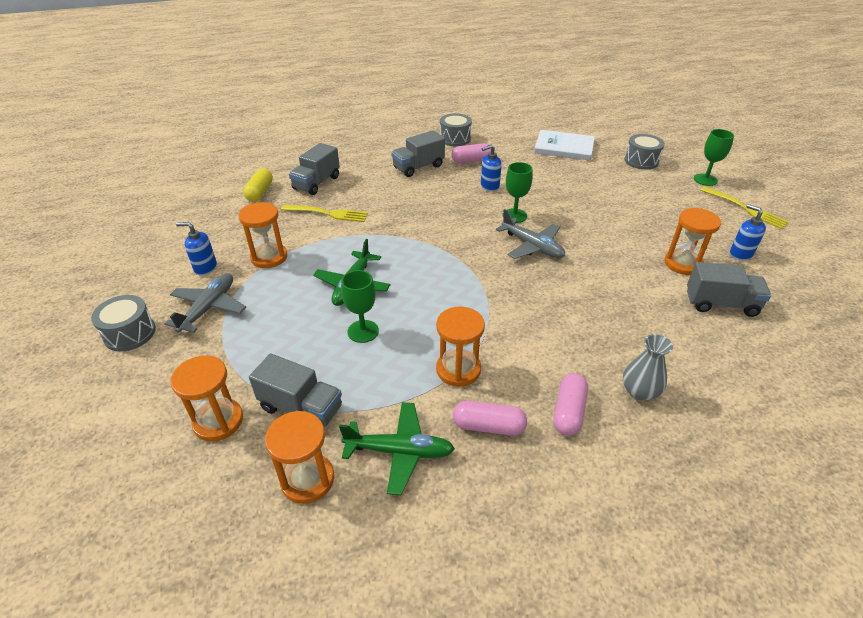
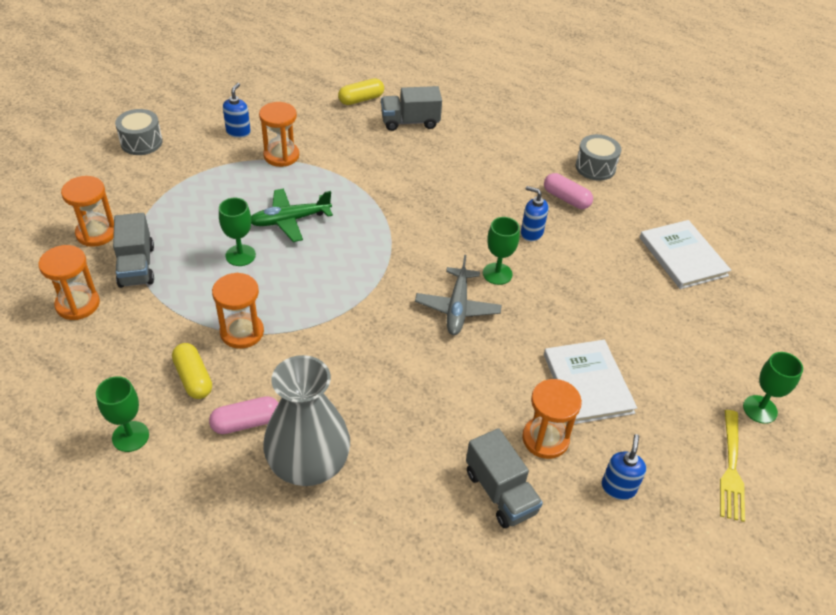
camera: 50 degrees right, 5 degrees up
(205, 268) = (238, 132): blue soap dispenser -> blue soap dispenser turned 45 degrees clockwise
(209, 308) = (197, 161): grey plane -> none
(327, 213) = (372, 153): yellow fork -> none
(400, 451) = (133, 339): green plane -> none
(418, 167) = (509, 169): grey truck -> none
(488, 426) = (193, 378): pink capsule -> yellow capsule
(530, 507) = (130, 436): none -> green goblet
(639, 391) = (308, 464): grey vase -> grey vase, size x1.95
(641, 161) = (734, 334): grey drum -> none
(644, 226) = (588, 383): none -> white book

